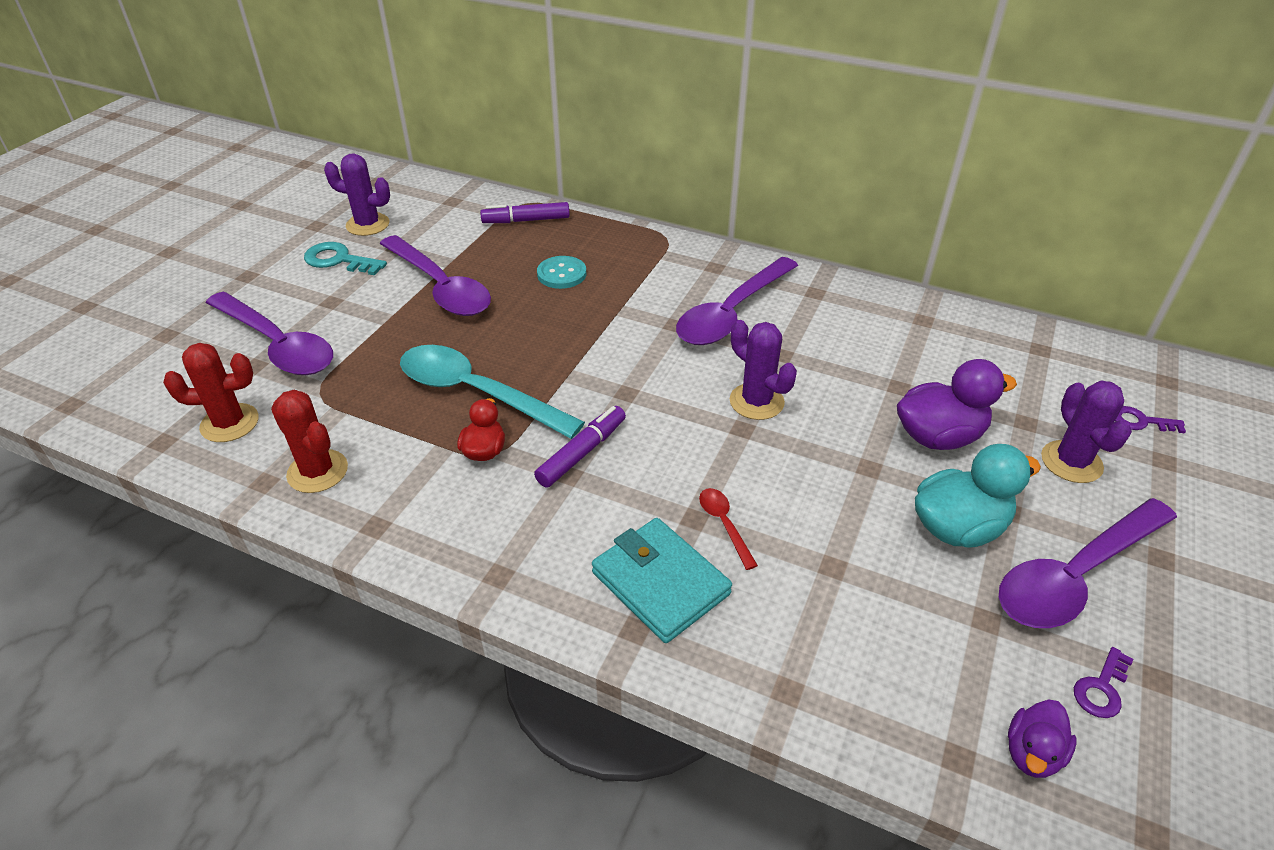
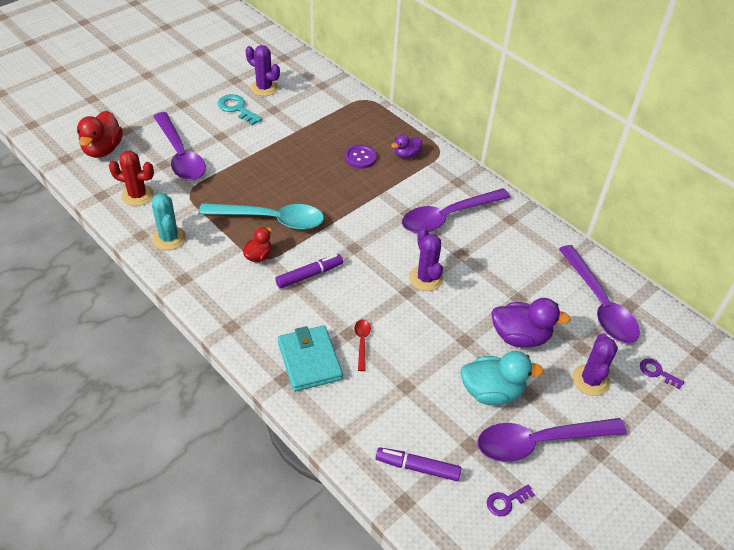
camera: 20 degrees right, 5 degrees up
(136, 373) = (103, 149): none -> red duck
(317, 471) = (169, 238): red cactus -> turquoise cactus
(441, 287) = (285, 145): purple spoon -> purple spoon (599, 304)
(476, 392) = (271, 219): turquoise spoon -> turquoise spoon turned 135 degrees clockwise
(526, 220) = (359, 113): purple marker -> purple marker (417, 467)
(561, 274) = (360, 158): turquoise button -> purple button
(1032, 753) = (444, 515): purple duck -> purple duck (406, 155)

